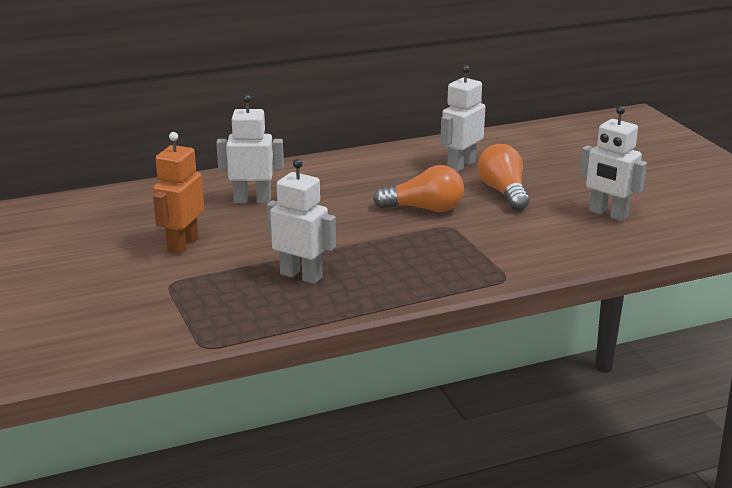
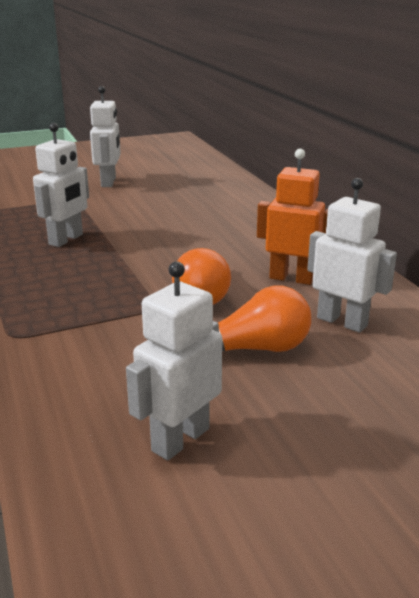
camera: 90 degrees right, 0 degrees up
(182, 244) = (138, 200): orange robot -> orange robot (291, 278)
(252, 200) = (223, 218): white robot -> white robot (109, 182)

